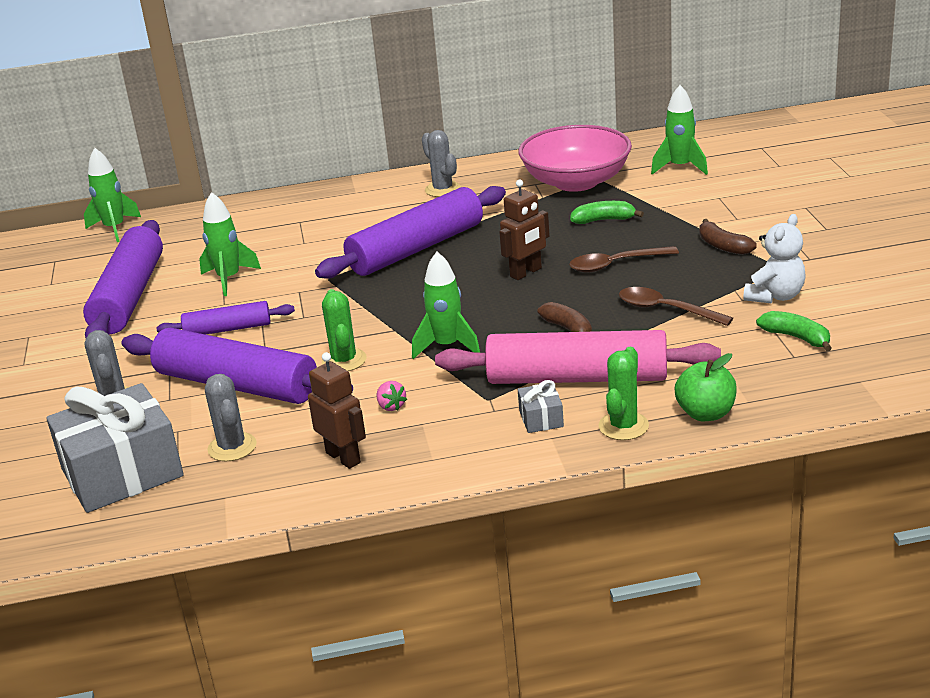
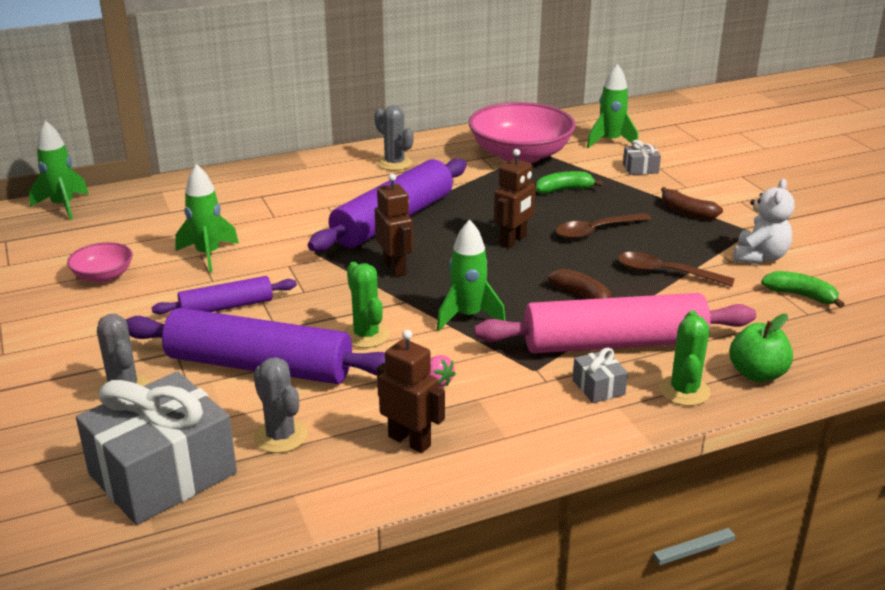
camera: 15 degrees left, 0 degrees up
(129, 296) = (103, 276): purple rolling pin -> pink bowl
(398, 297) = (395, 268): none -> brown robot
(697, 198) = (640, 169): none -> grey gift

